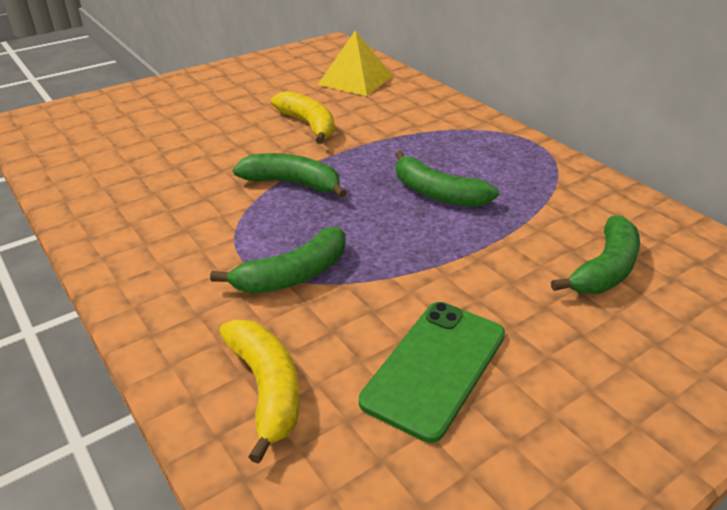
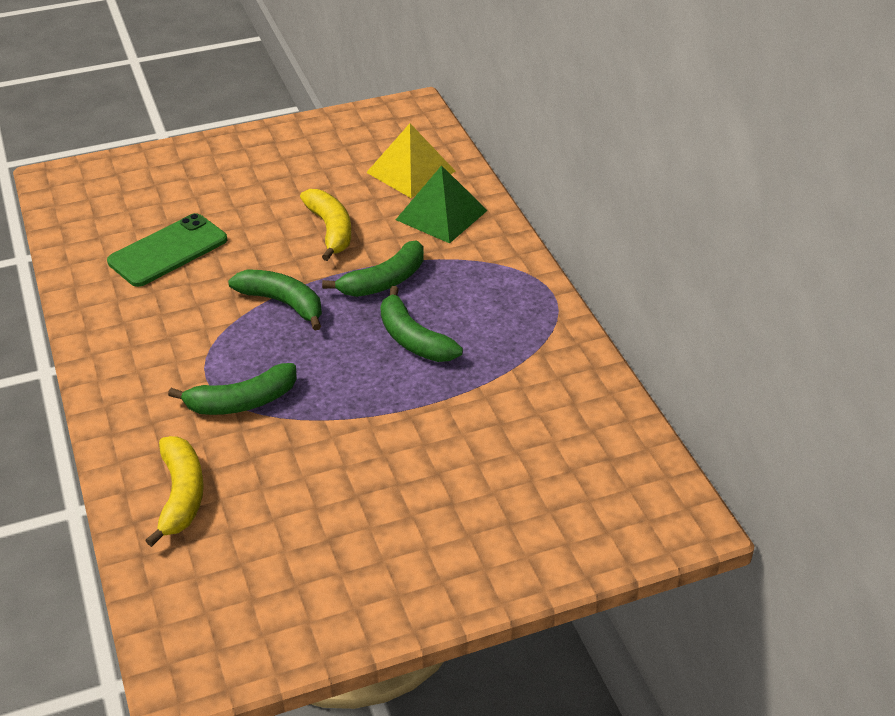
camera: 15 degrees right, 5 degrees up
(400, 103) = (441, 215): none -> green pyramid
(435, 367) = (315, 505): green phone -> green phone (168, 251)
(604, 269) = (515, 449): green banana -> green banana (384, 281)

